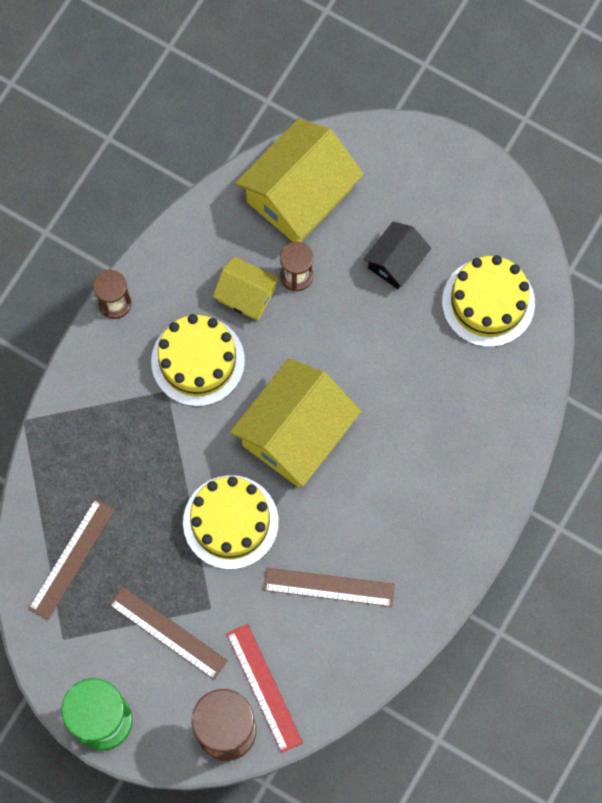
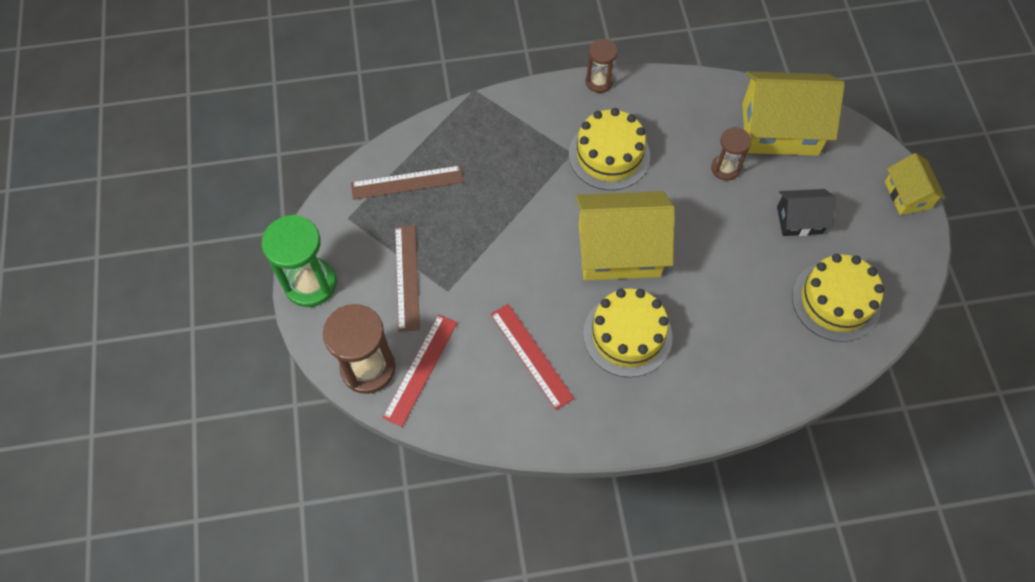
camera: 50 degrees right, 10 degrees down
(230, 522) = (519, 257): yellow cake -> yellow cake (627, 335)
(246, 295) = (682, 149): yellow house -> yellow house (907, 195)
(329, 587) = (531, 355): brown ruler -> red ruler

